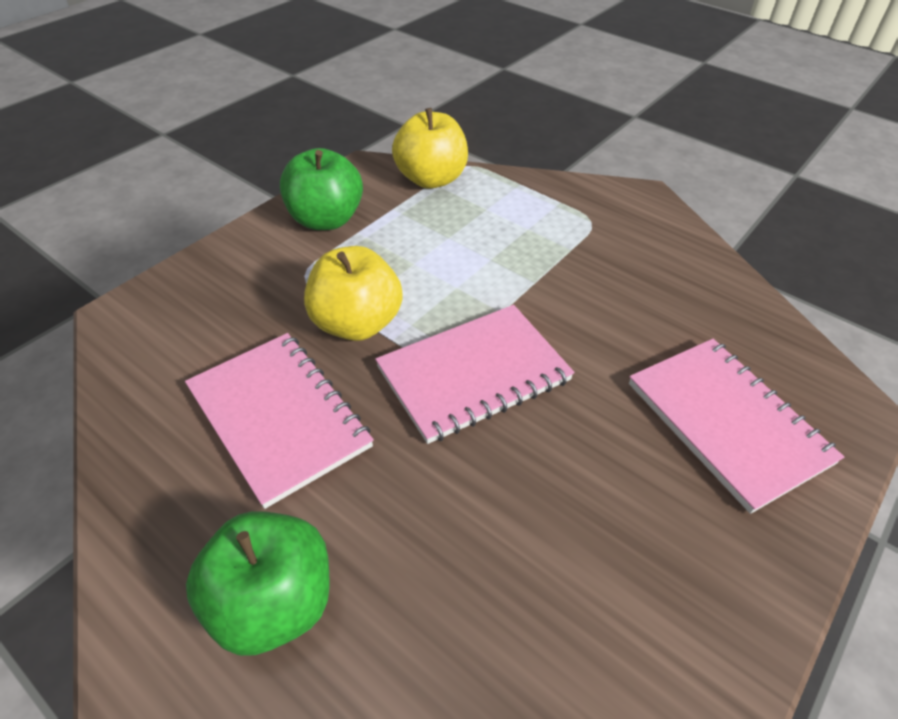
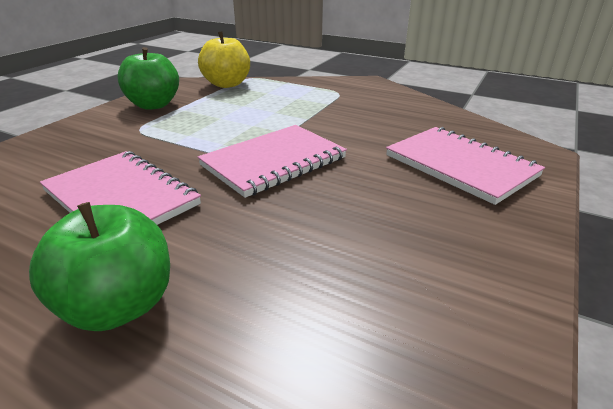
camera: 10 degrees left, 15 degrees down
(356, 323) = (181, 147): yellow apple -> none

